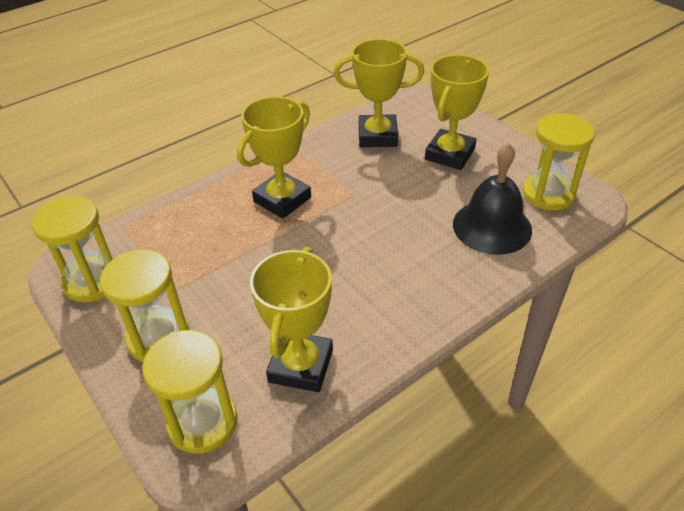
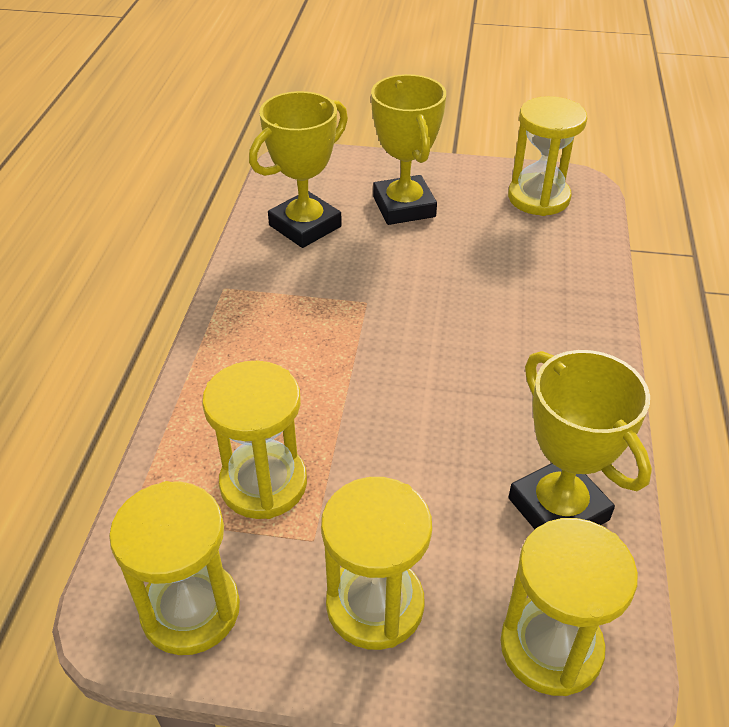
camera: 45 degrees left, 0 degrees up
(187, 250) = (263, 483): none -> yellow hourglass
(282, 199) = (295, 354): yellow trophy -> none
(492, 226) = (534, 255): black bell -> none

